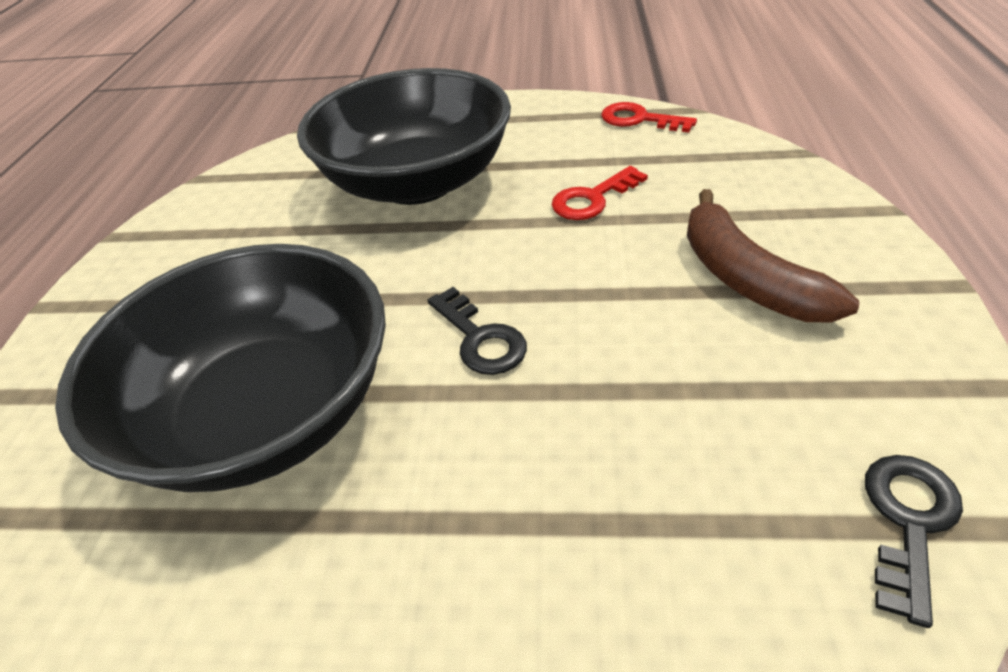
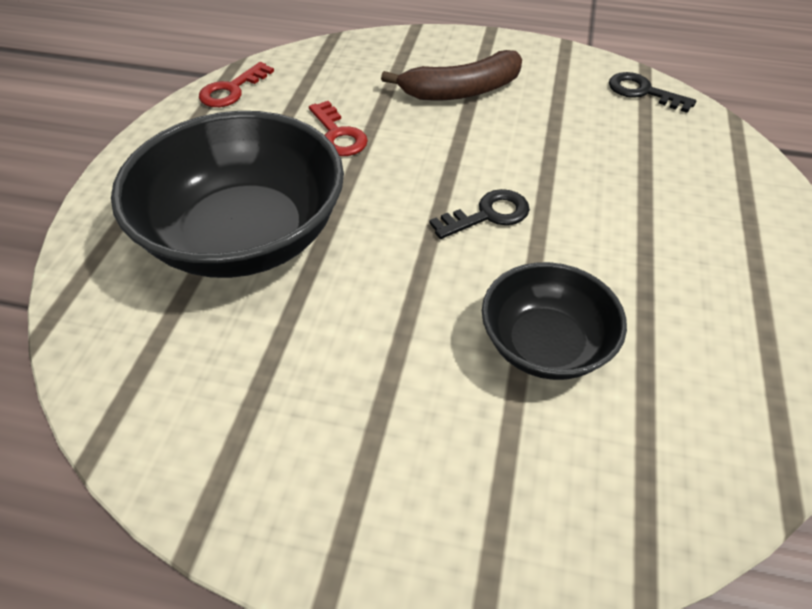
camera: 85 degrees left, 5 degrees up
(266, 413) = (545, 345): black bowl -> black bowl, size x0.57

